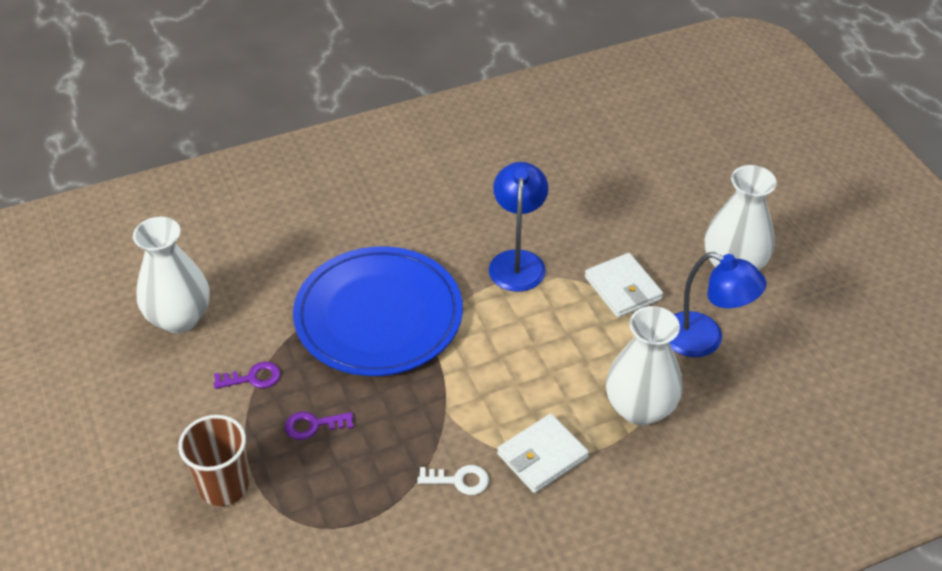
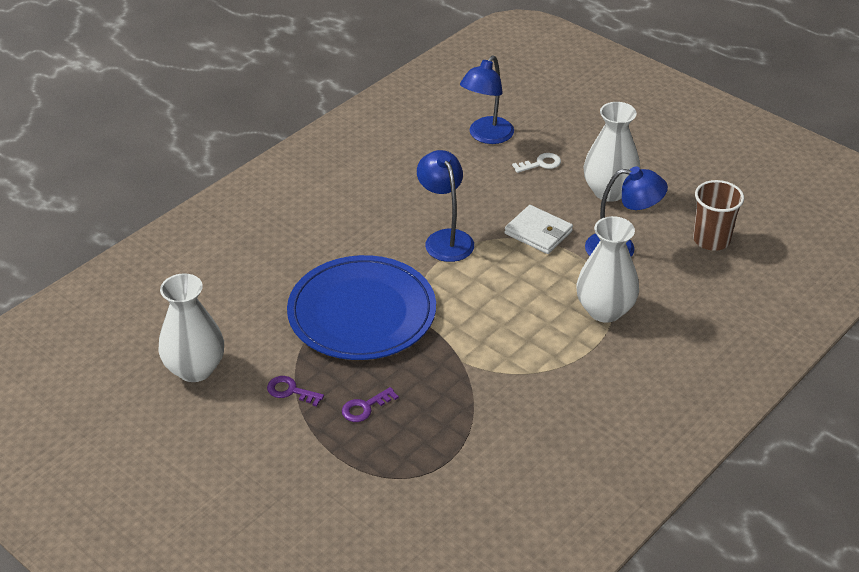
camera: 25 degrees left, 5 degrees down
(224, 486) = (323, 475): brown cup -> brown cup (711, 240)
(253, 378) = (290, 391): purple key -> purple key turned 120 degrees counterclockwise
(459, 480) = (505, 405): white key -> white key (541, 164)
(542, 456) = (555, 367): white wallet -> none
(635, 157) = (486, 136): none -> blue lamp

